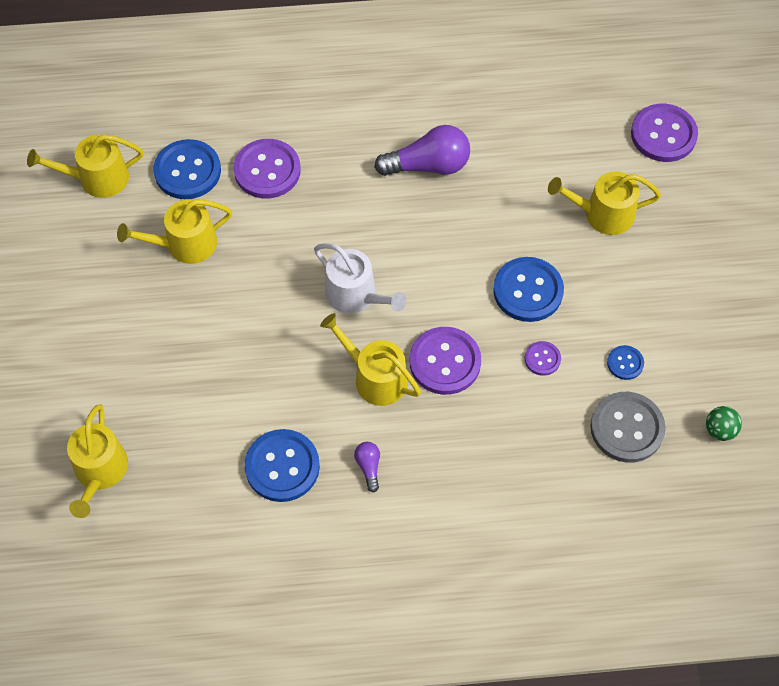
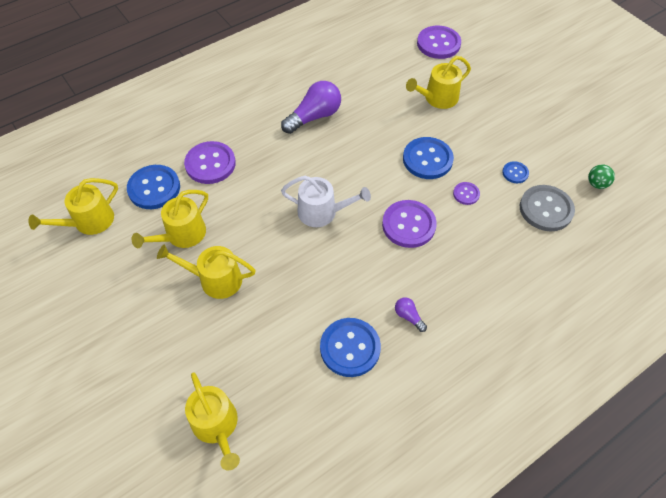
camera: 30 degrees left, 5 degrees down
(375, 377) = (371, 256): yellow watering can -> yellow watering can (215, 279)

